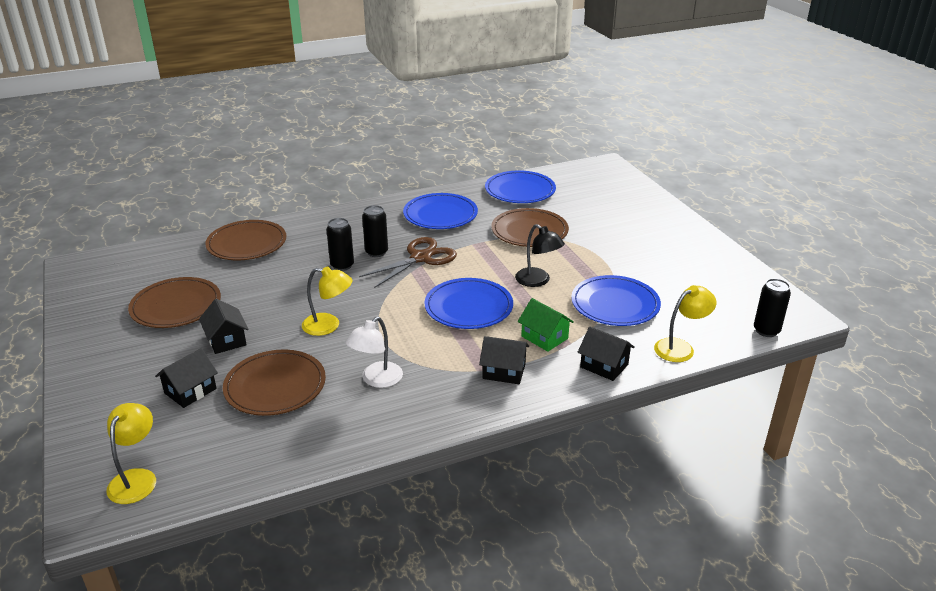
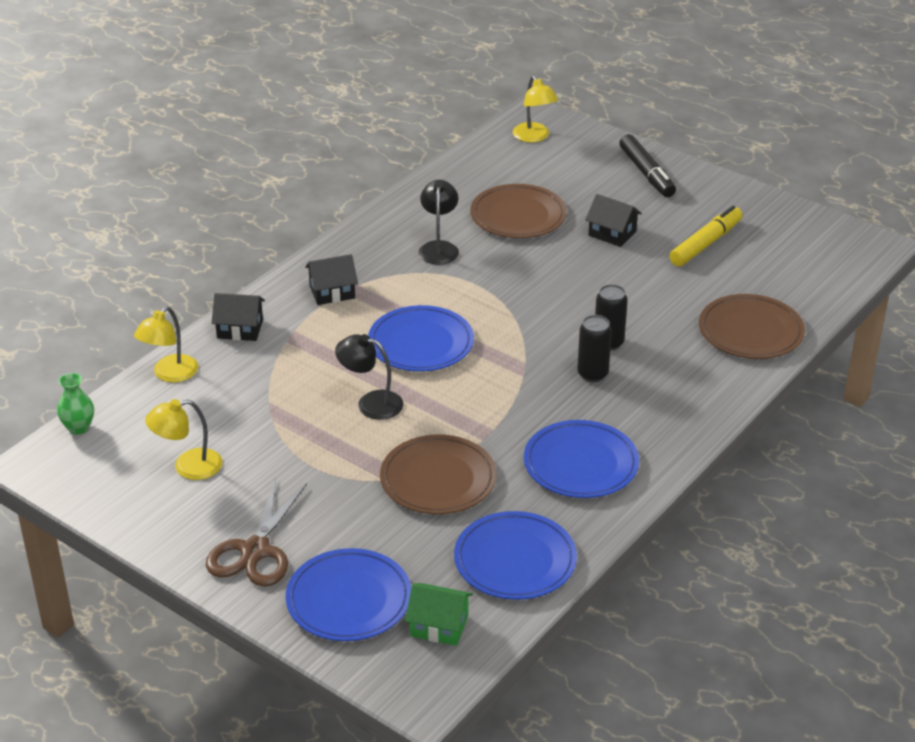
camera: 150 degrees right, 5 degrees up
(111, 386) = (646, 173): none -> black marker
(176, 306) = (706, 244): brown plate -> yellow marker
(190, 391) = (580, 191): black house -> none
(328, 326) = (538, 276): yellow lamp -> yellow lamp (188, 467)
(377, 380) = (439, 248): white lamp -> black lamp
(420, 258) = (533, 385): brown scissors -> brown scissors (255, 551)
(544, 337) = (316, 337): green house -> green house (439, 626)
(615, 304) = (263, 403): blue plate -> blue plate (349, 599)
(766, 331) = (79, 428): black can -> green vase

